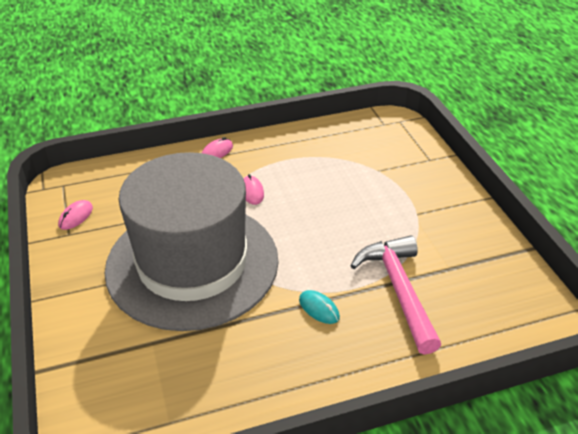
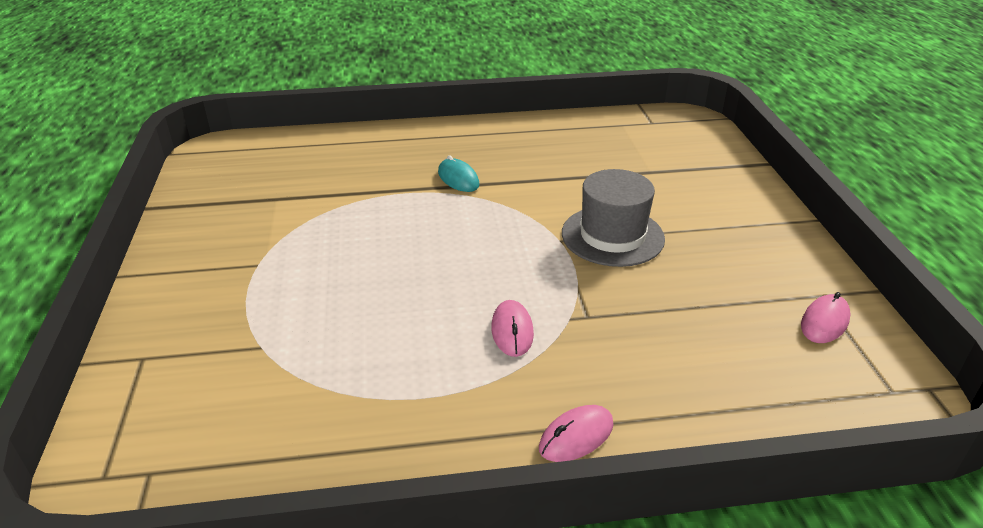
camera: 170 degrees left, 5 degrees down
(192, 263) = (612, 236): grey hat -> grey hat, size x0.42
(399, 290) = (355, 185): pink hammer -> none

